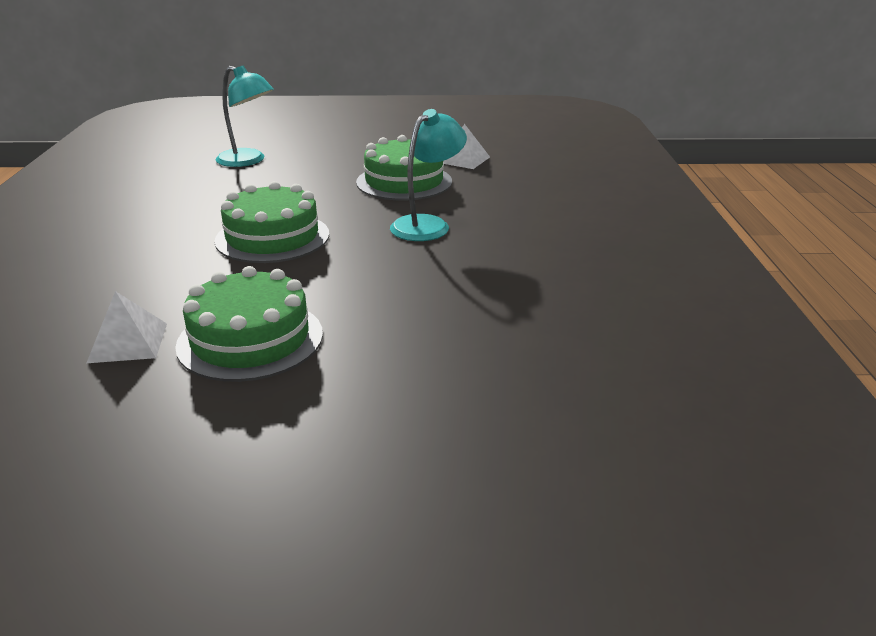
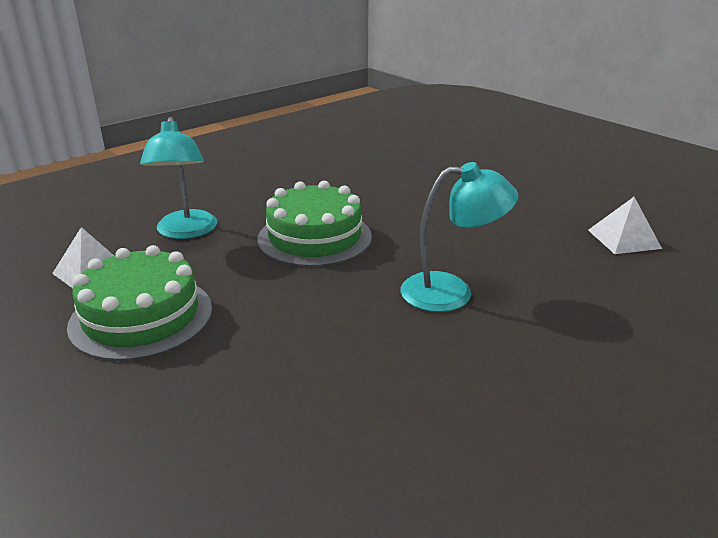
camera: 50 degrees right, 0 degrees up
(248, 161) = (425, 161): turquoise lamp -> turquoise lamp (186, 232)
(404, 182) = (515, 236): green cake -> none

